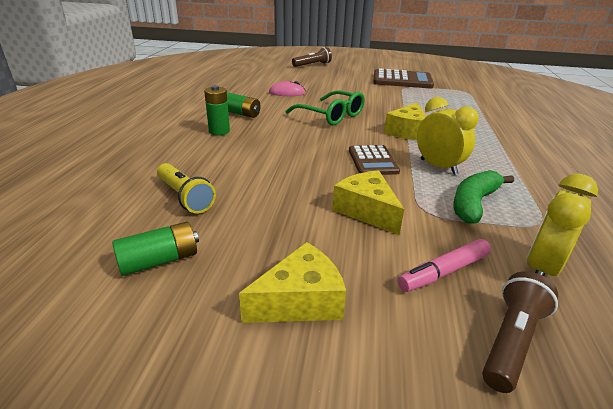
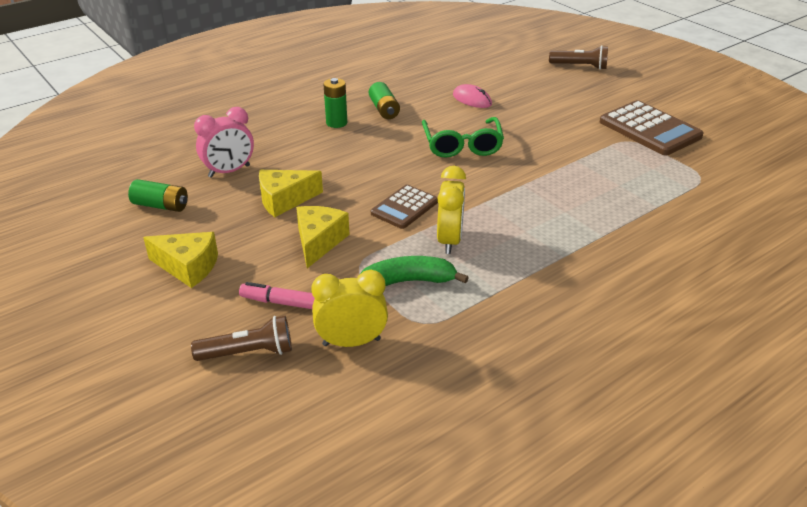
camera: 45 degrees right, 5 degrees up
(185, 197) = (229, 171): yellow flashlight -> pink clock
(407, 131) = (500, 195): yellow cheese -> yellow cheese (284, 200)

